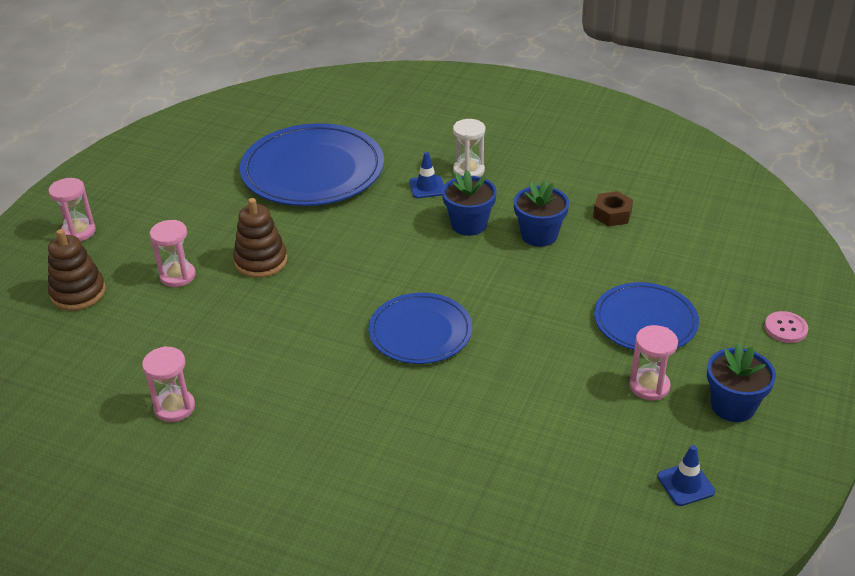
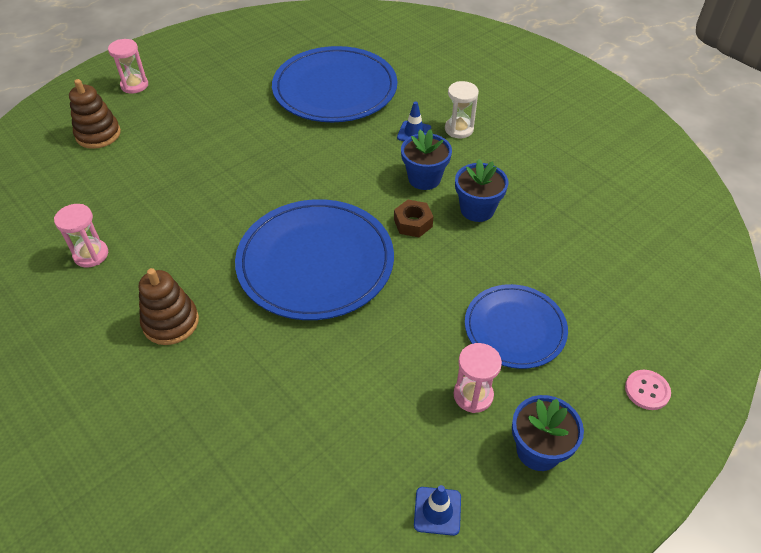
camera: 25 degrees right, 10 degrees up
(178, 276) = (173, 145): pink hourglass -> none
(261, 261) = (240, 154): brown stacking toy -> brown stacking toy (171, 322)
(420, 332) = (315, 262): blue plate -> blue plate, size x1.66
(612, 214) = (556, 212): brown nut -> brown nut (413, 223)

